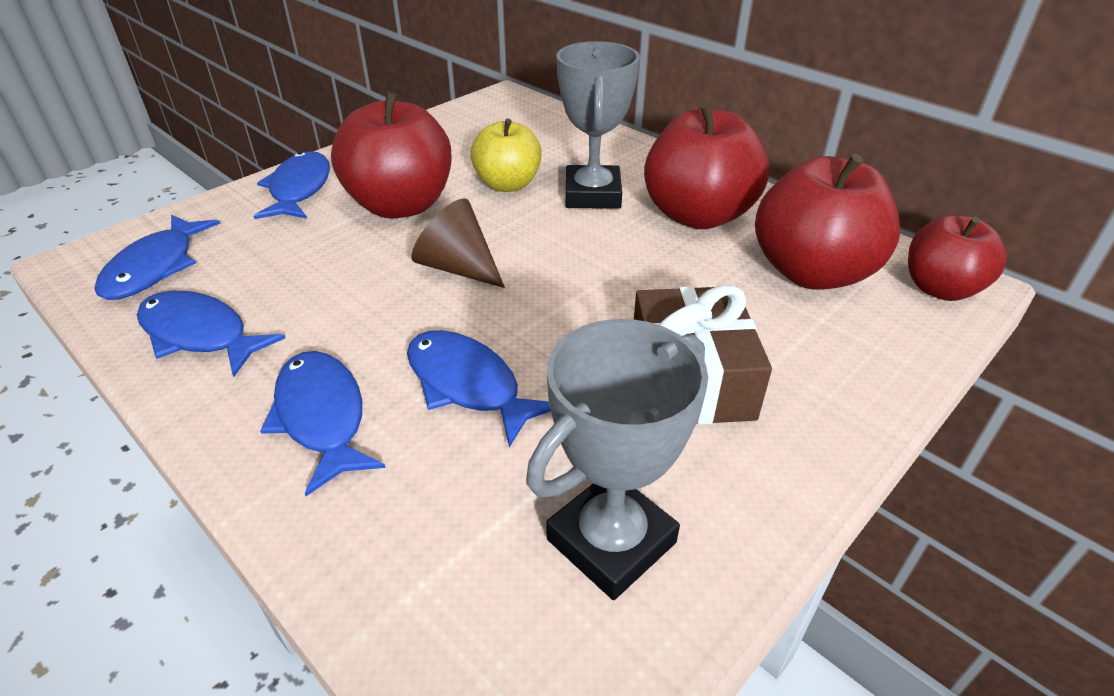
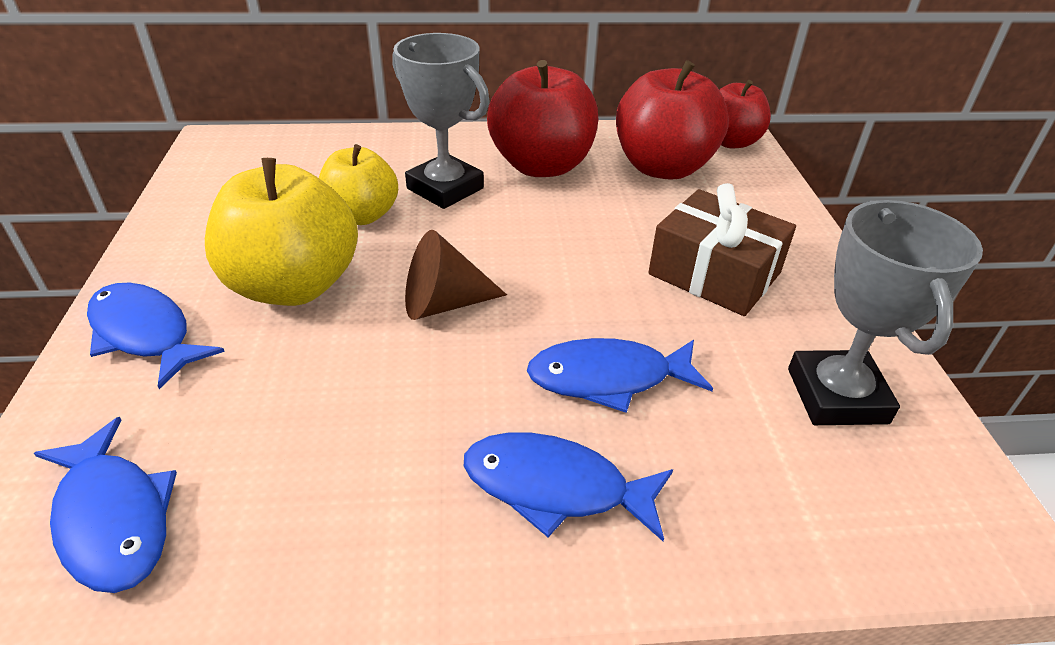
camera: 50 degrees left, 0 degrees up
(200, 334) = (311, 528): blue fish -> none
(401, 205) = (294, 286): red apple -> yellow apple

